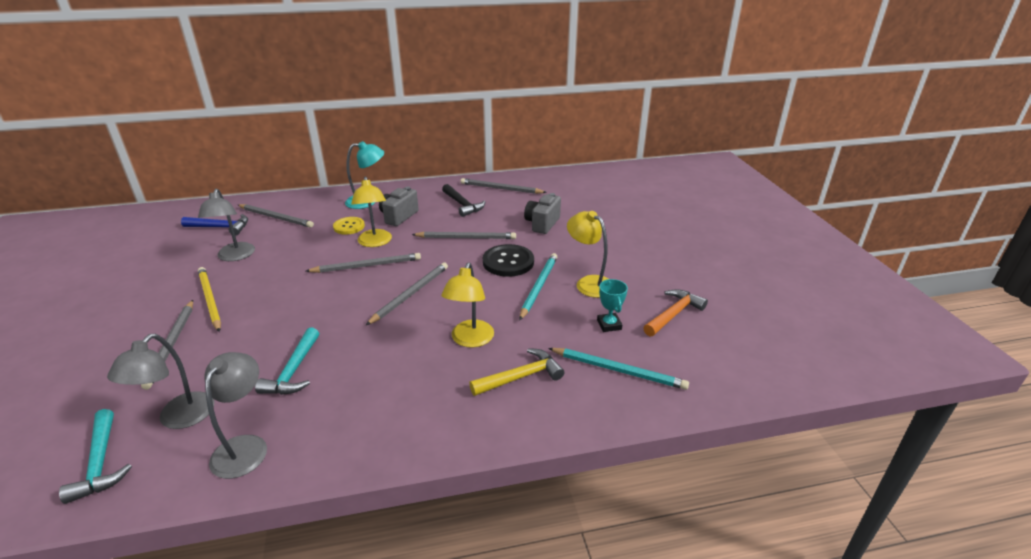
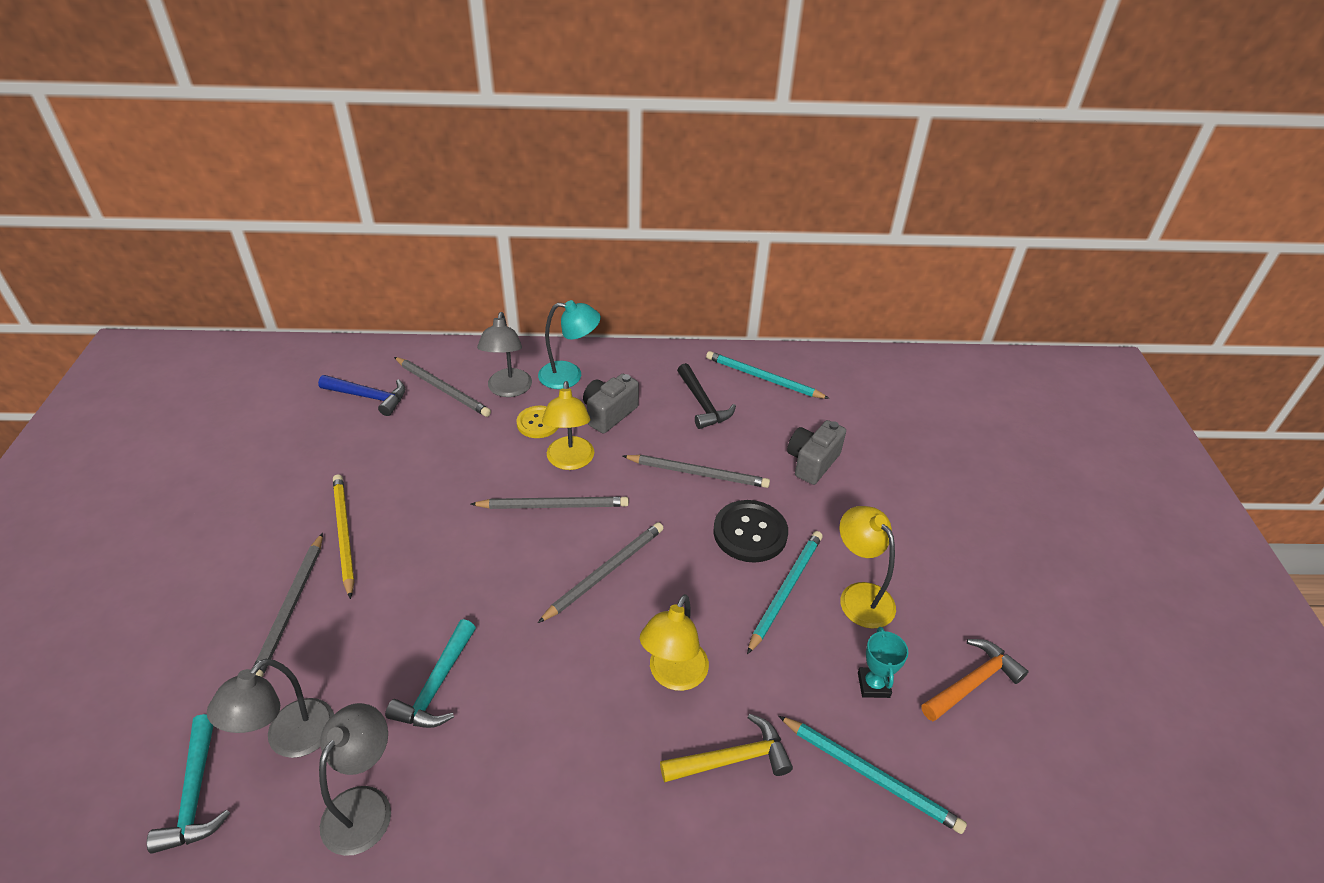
camera: 10 degrees right, 10 degrees up
(235, 256) = (382, 457): grey lamp -> grey lamp (508, 390)
(500, 188) = (763, 378): grey pencil -> turquoise pencil

